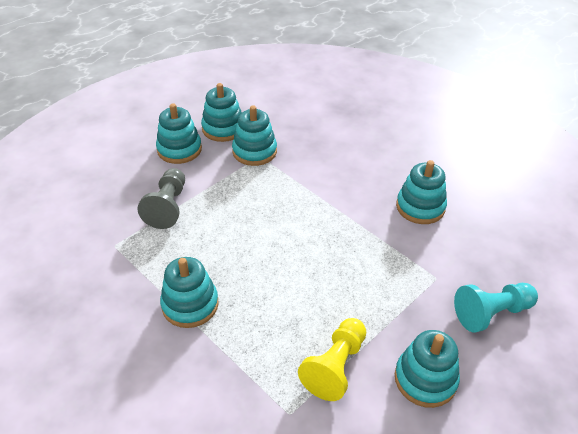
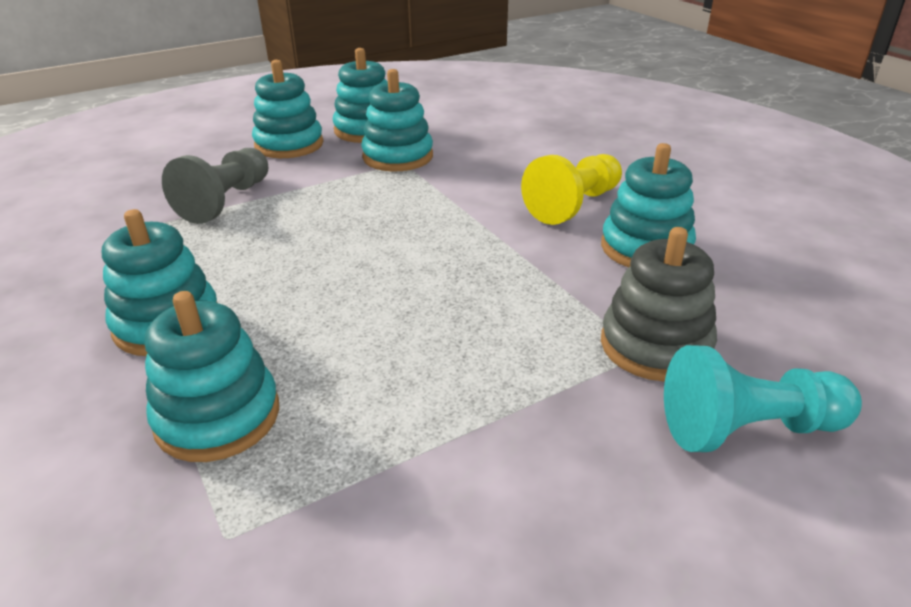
camera: 15 degrees right, 10 degrees down
(335, 366) = (369, 466): yellow pawn -> yellow pawn (574, 205)
(425, 379) = (555, 529): turquoise stacking toy -> turquoise stacking toy (218, 416)
(441, 273) = (655, 346): none -> grey stacking toy

